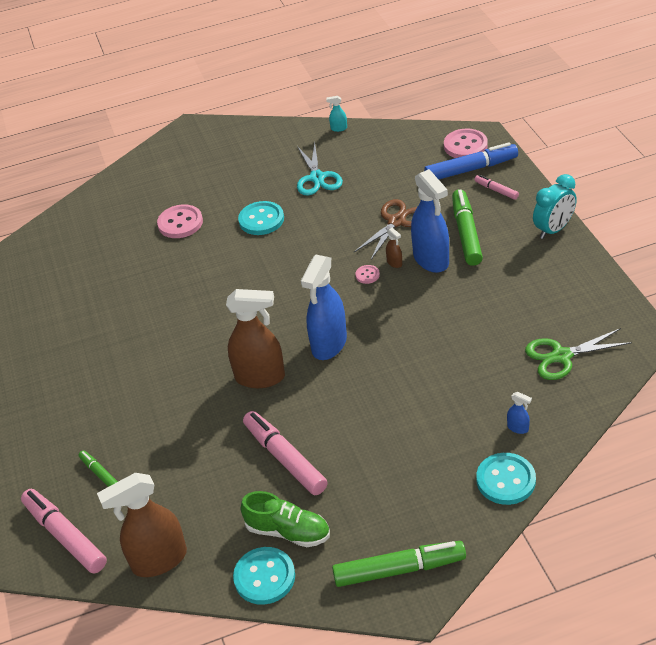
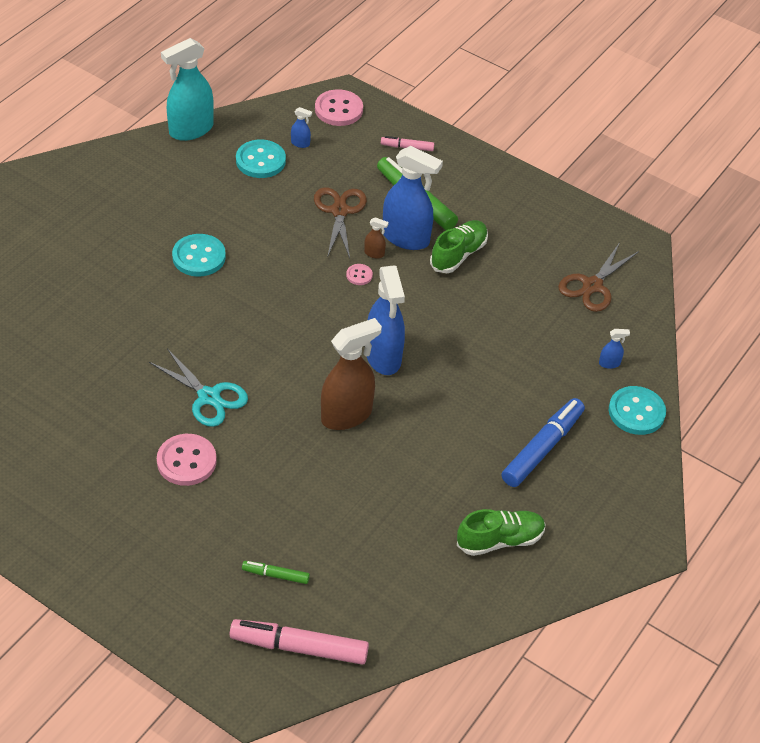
camera: 45 degrees left, 5 degrees up
(159, 560) = (409, 622): brown spray bottle -> none
(180, 223) = (111, 292): pink button -> pink button (186, 461)
(264, 577) = (515, 588): turquoise button -> turquoise button (260, 161)
(285, 458) = (439, 479): pink marker -> none
(317, 178) = (217, 192): turquoise scissors -> turquoise scissors (209, 397)
(338, 128) = (191, 130): turquoise spray bottle -> turquoise spray bottle, size x2.44
(399, 569) = (617, 525): green marker -> none
(412, 162) = (300, 143): none -> blue spray bottle
(463, 288) = (458, 255): none -> green shoe
(471, 169) = (365, 133): blue marker -> blue marker (542, 448)
(553, 230) = (490, 169): turquoise clock -> none
(561, 356) = (592, 286): green scissors -> brown scissors

